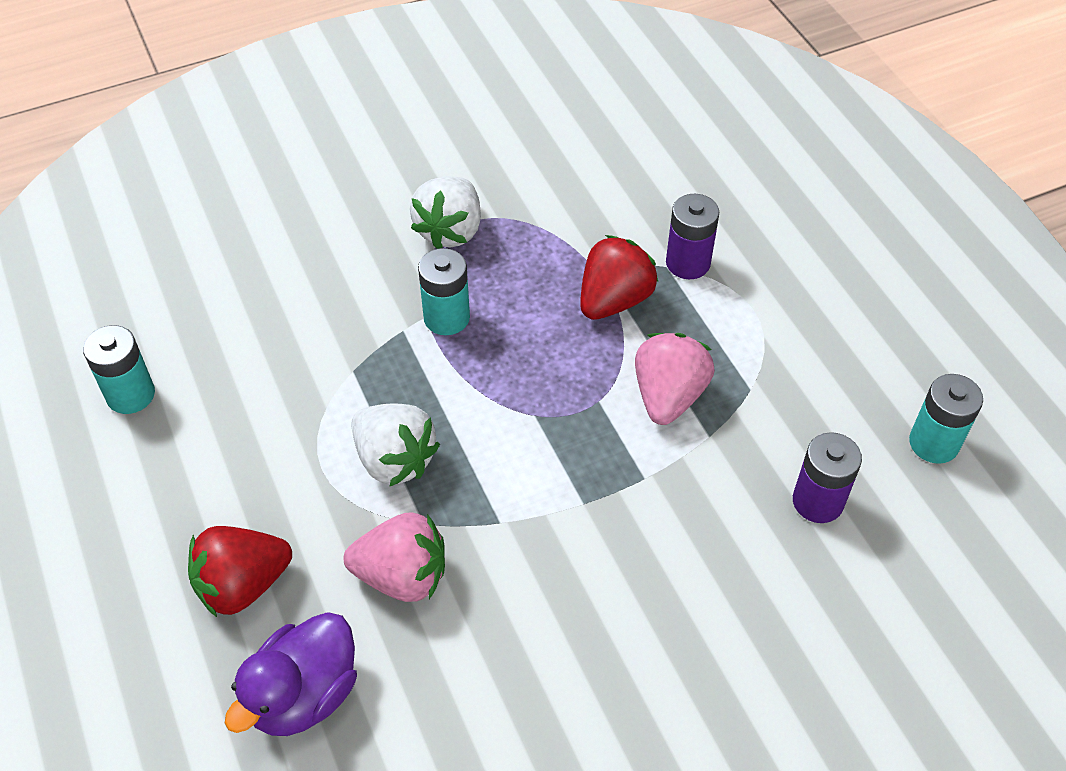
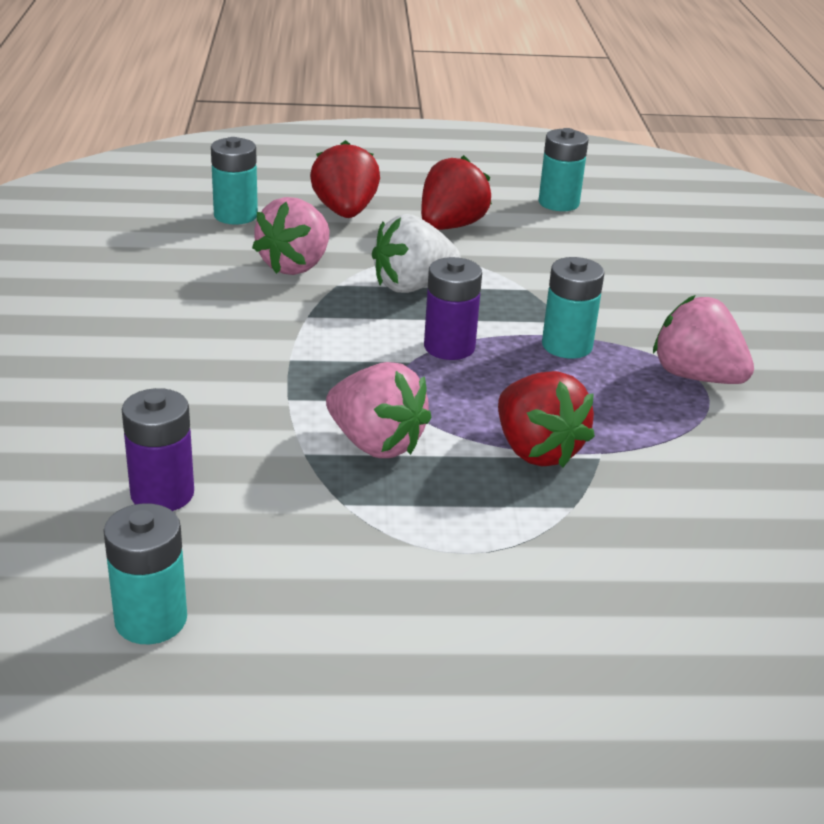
camera: 110 degrees right, 20 degrees down
(237, 472) = (450, 226): none -> red strawberry
(303, 695) = (235, 215): purple duck -> turquoise battery
(450, 230) = (696, 376): white strawberry -> pink strawberry
(688, 263) = (570, 524): purple battery -> purple battery (449, 347)

